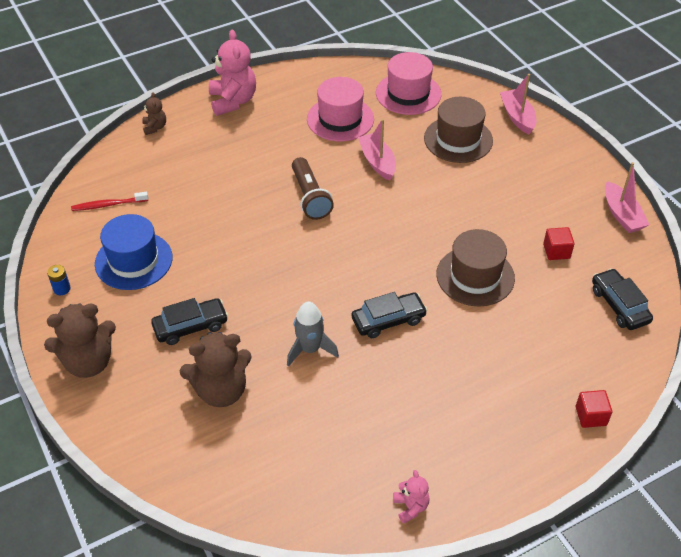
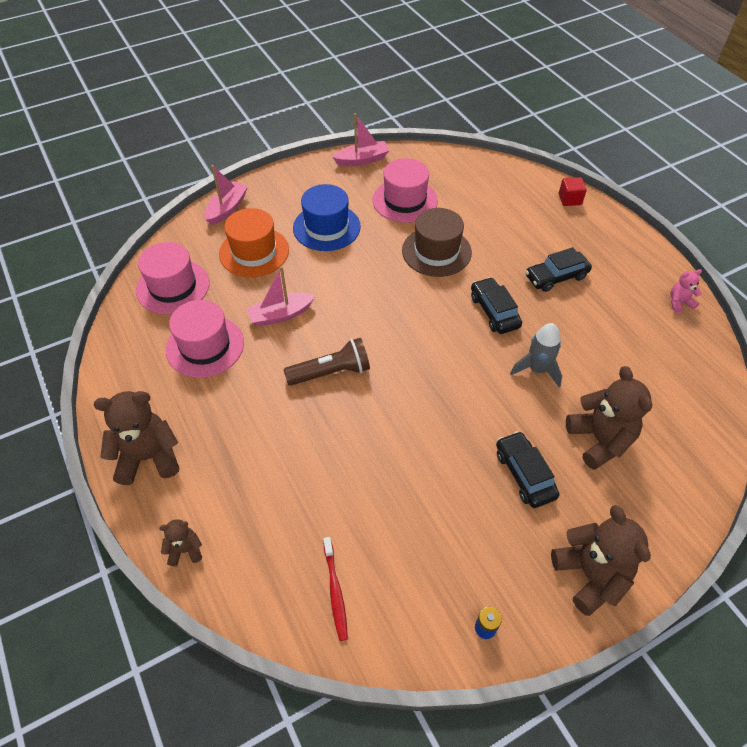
camera: 90 degrees left, 5 degrees up
(133, 260) = (433, 546): blue hat -> blue hat (326, 227)
(233, 101) = (148, 457): pink teddy bear -> brown teddy bear
(458, 139) = (254, 252): brown hat -> orange hat
(517, 117) = (227, 209): pink boat -> pink boat turned 135 degrees clockwise
(556, 251) = (405, 200): red cube -> pink hat
(619, 305) = (461, 173): black car -> black car (556, 276)

